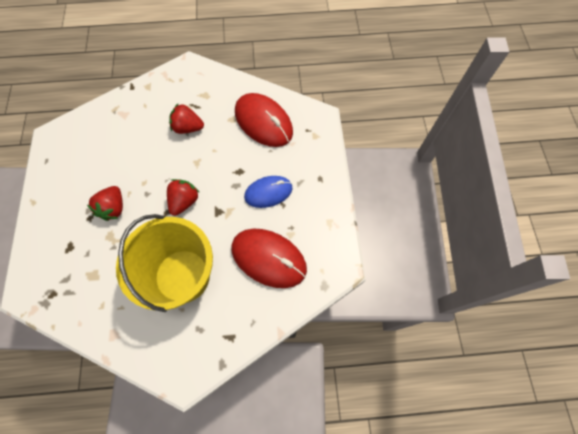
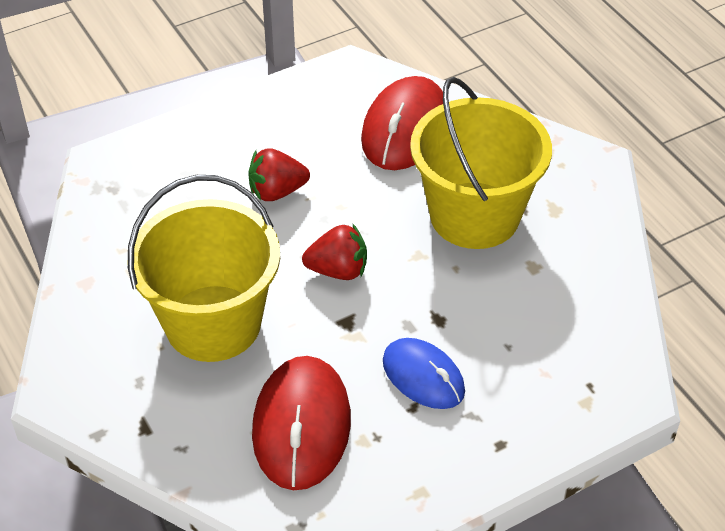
camera: 65 degrees right, 20 degrees down
(188, 128) = (474, 215): red strawberry -> yellow bucket
(263, 122) = (559, 313): red mouse -> red mouse (405, 129)

